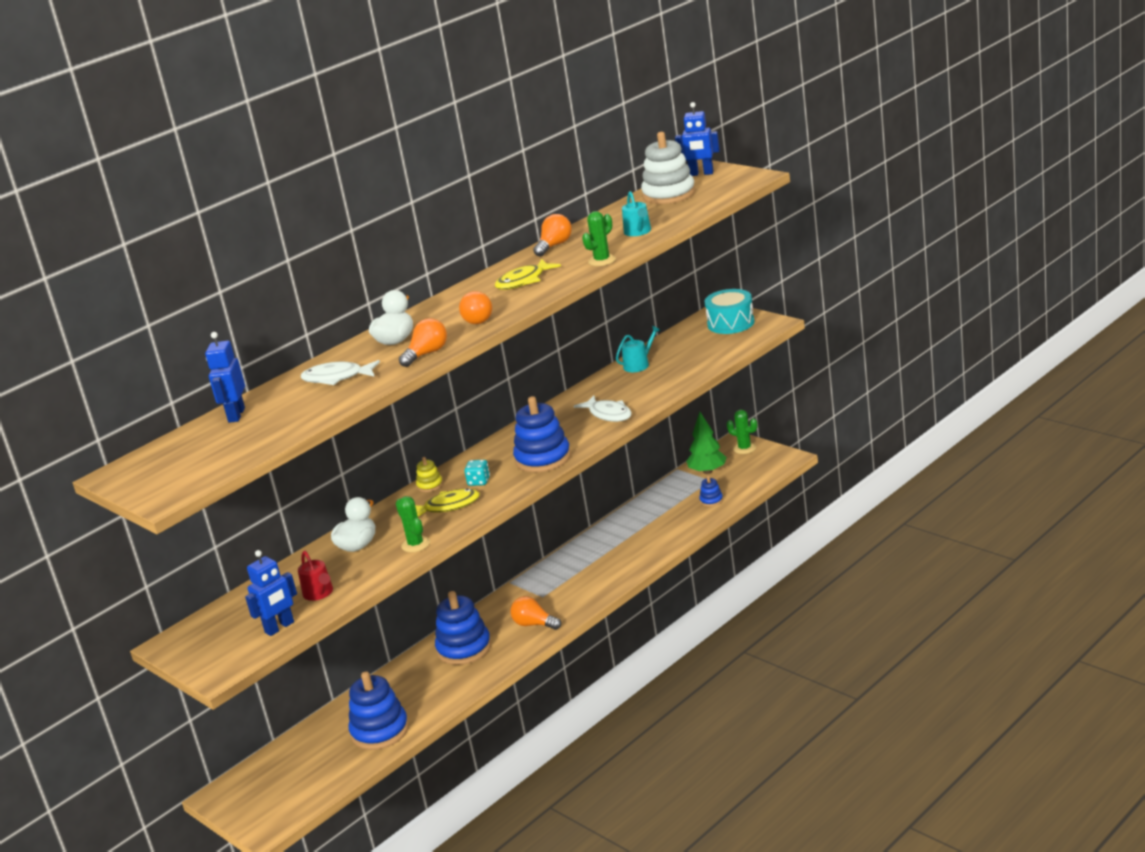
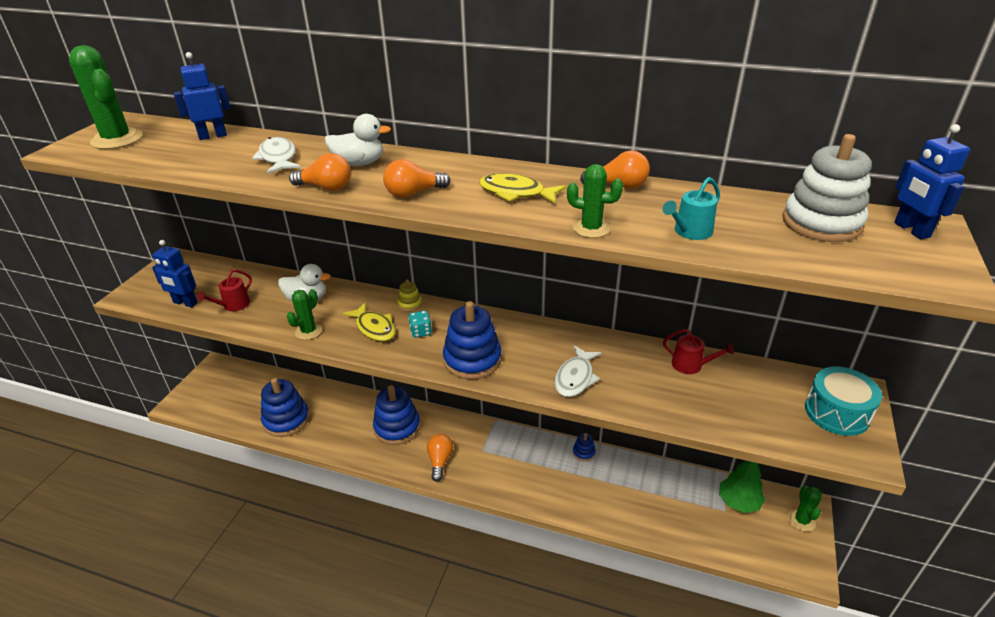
camera: 60 degrees right, 10 degrees up
(174, 469) = (117, 140): none -> green cactus
(639, 364) = (691, 365): turquoise watering can -> red watering can
(711, 500) = (689, 526): blue stacking toy -> blue stacking toy (583, 452)

